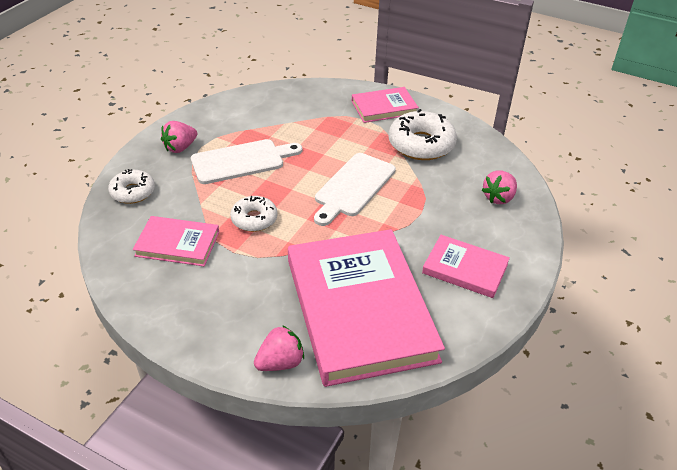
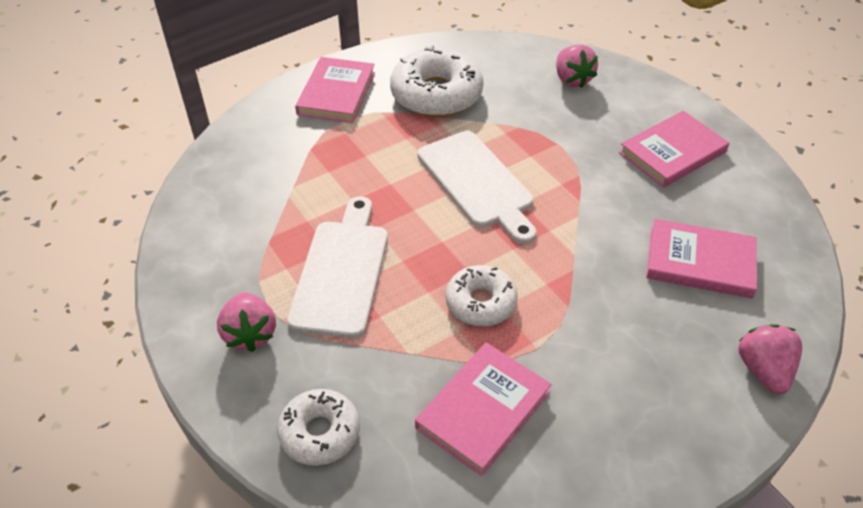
camera: 60 degrees left, 5 degrees up
(360, 309) = (700, 262): pink book -> pink book, size x0.48

